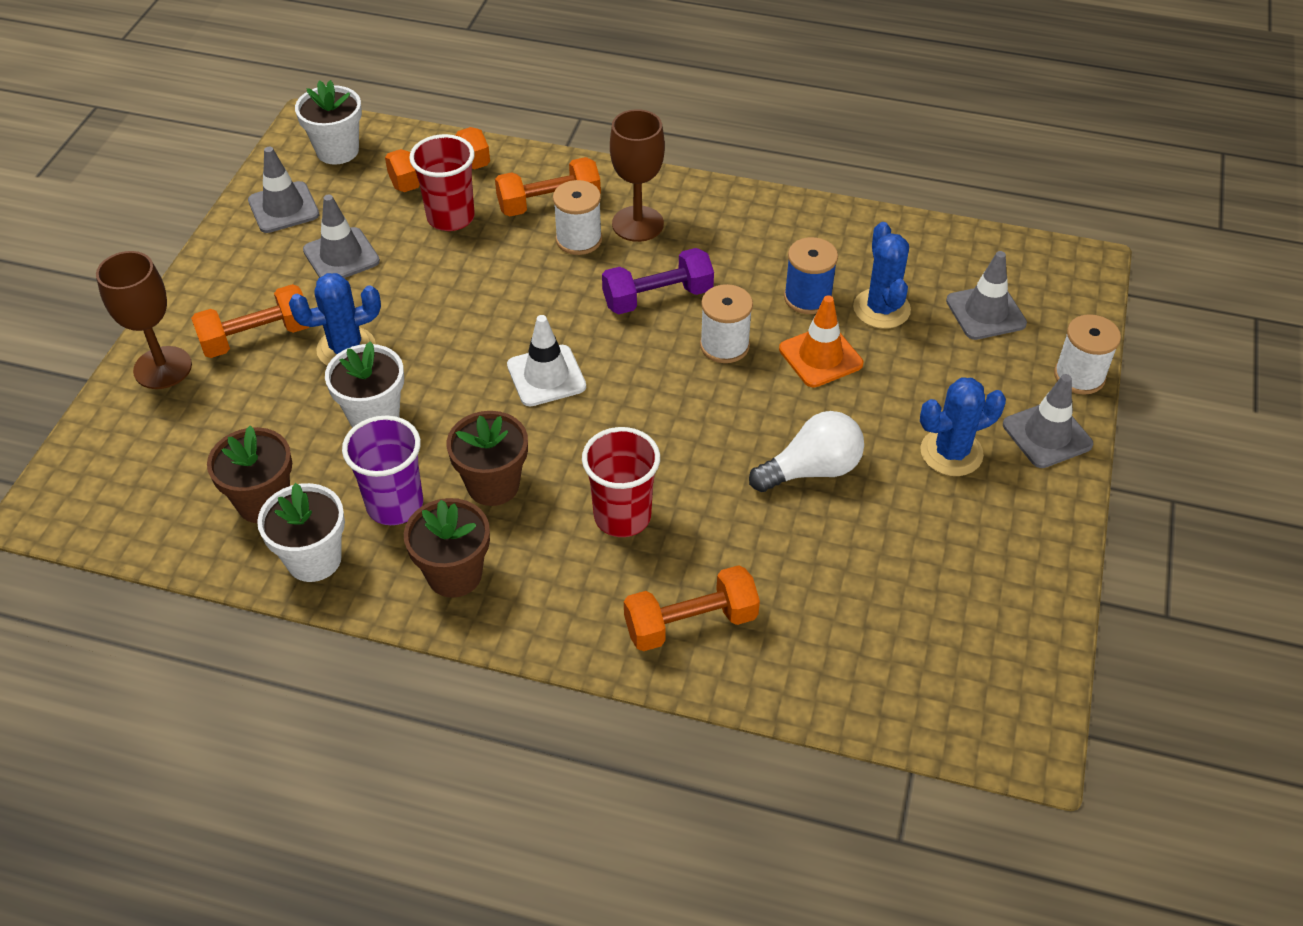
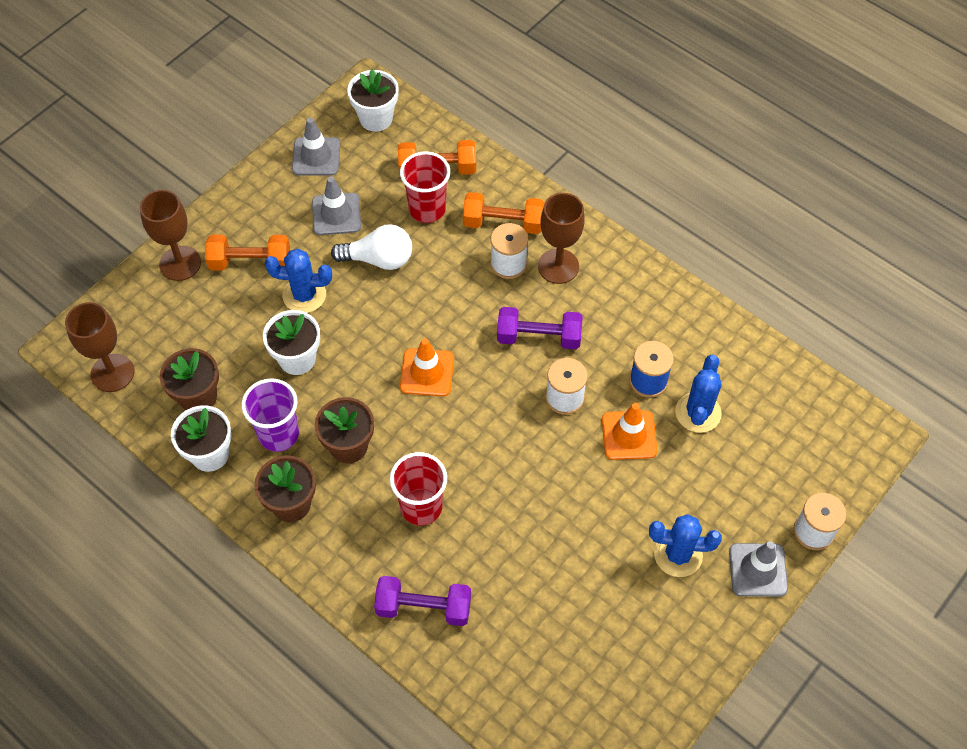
camera: 25 degrees right, 10 degrees up
(129, 516) = (112, 373): none -> brown goblet
(546, 376) = (427, 372): white traffic cone -> orange traffic cone
(690, 623) = (423, 607): orange dumbbell -> purple dumbbell
(811, 470) = (570, 526): white light bulb -> white light bulb (378, 259)
(985, 312) = (775, 447): grey traffic cone -> none

